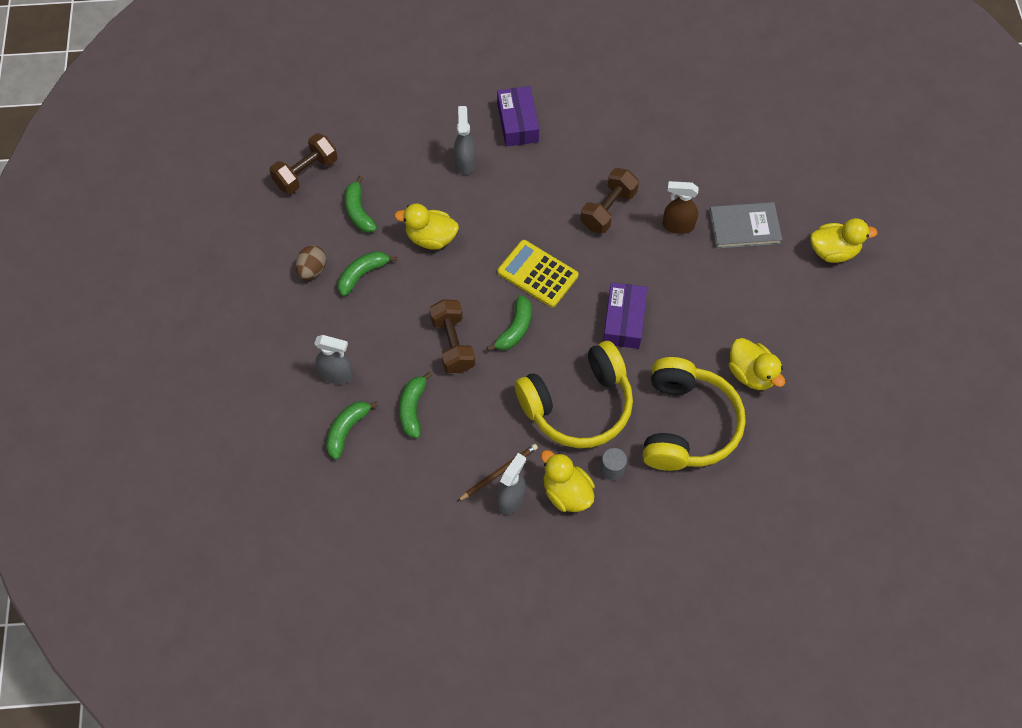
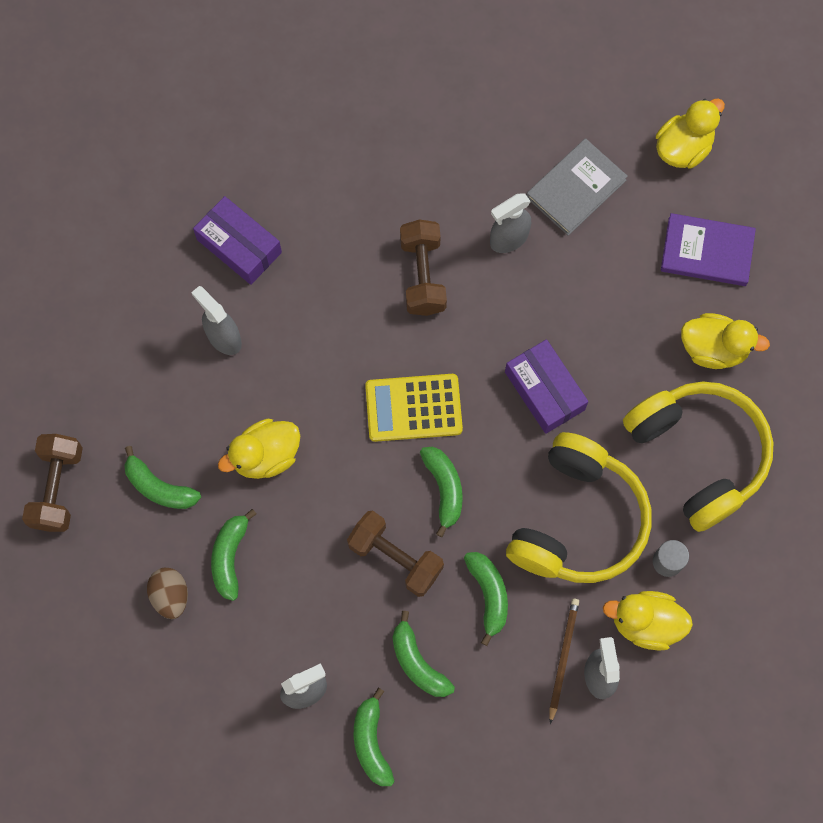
camera: 40 degrees left, 10 degrees up
(487, 404) = (488, 595): none -> green banana
(677, 226) = (508, 239): brown spray bottle -> grey spray bottle
(796, 317) = (707, 251): none -> purple book

